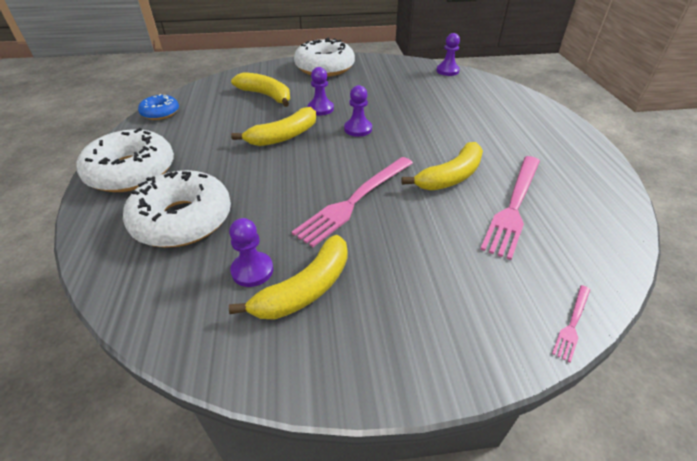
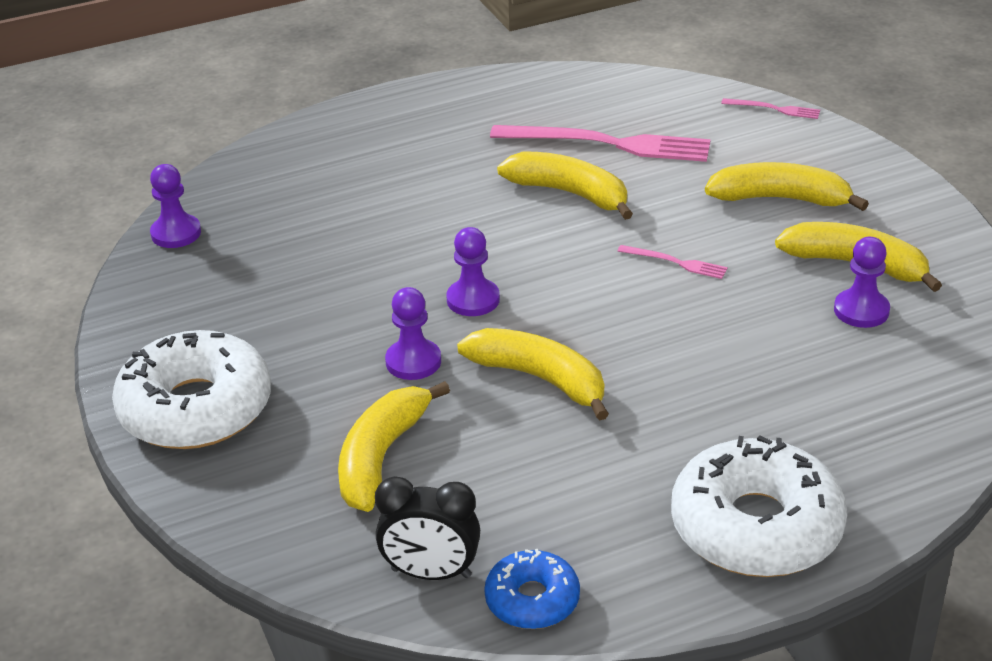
camera: 105 degrees left, 5 degrees down
(182, 220) = (823, 407): white donut -> none
(196, 97) = (431, 573): none -> black clock
(355, 200) = (676, 262): pink fork -> pink fork, size x0.46
(412, 275) = (780, 199): none -> yellow banana

